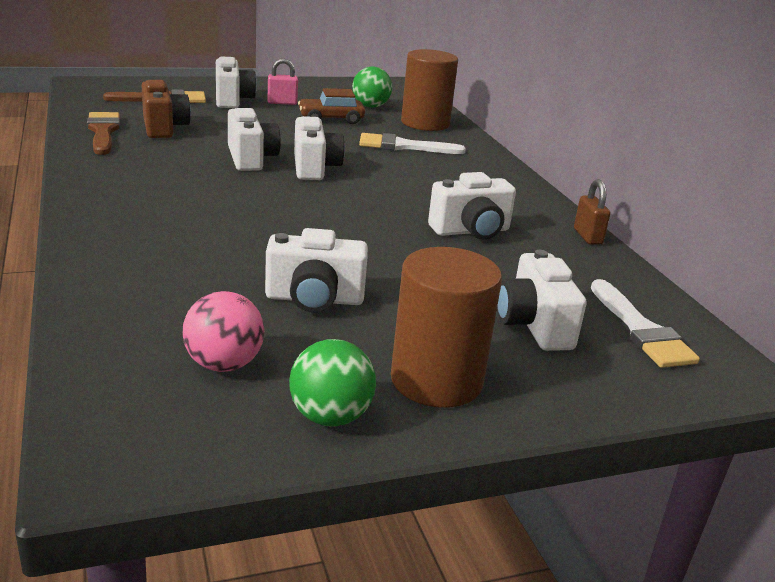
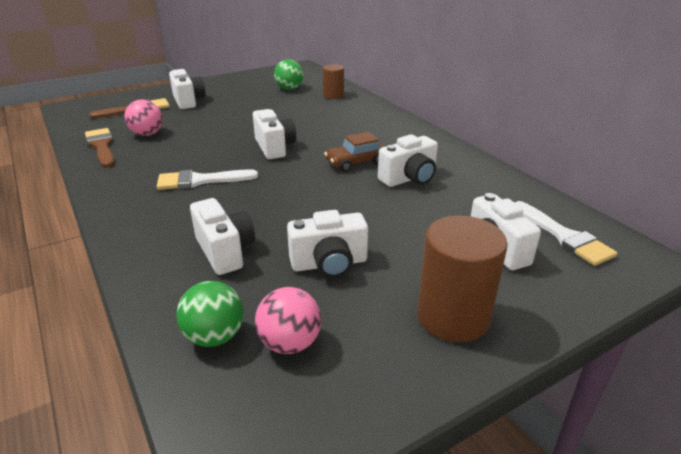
camera: 10 degrees left, 5 degrees up
(163, 128) = (147, 134): brown camera -> pink ball
(251, 159) = (224, 148): white camera -> white camera (225, 251)
(282, 103) = (225, 97): pink padlock -> none
(330, 417) = (394, 372): green ball -> green ball (214, 336)
(331, 119) = (267, 104): brown car -> brown car (356, 163)
(403, 146) = (328, 117): white brush -> white brush (200, 180)
(425, 123) = (333, 95): brown cylinder -> brown cylinder, size x0.58
(587, 236) = (487, 166): brown padlock -> none

